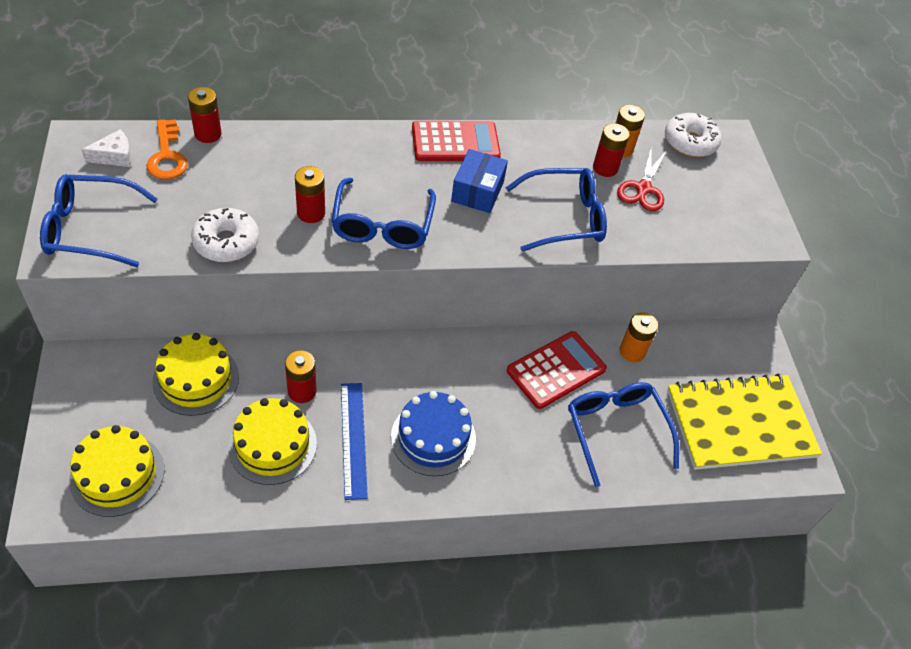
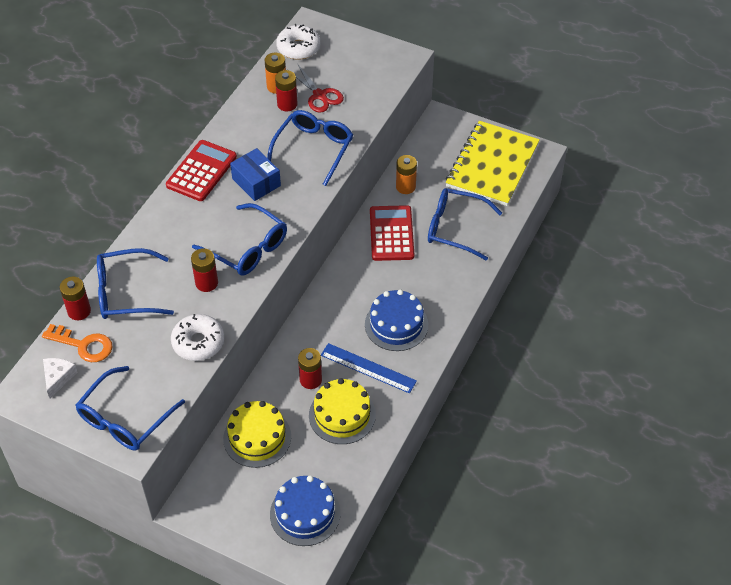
camera: 50 degrees left, 0 degrees up
(117, 474) = (305, 513): yellow cake -> blue cake
(254, 156) = (125, 293): none -> blue glasses

